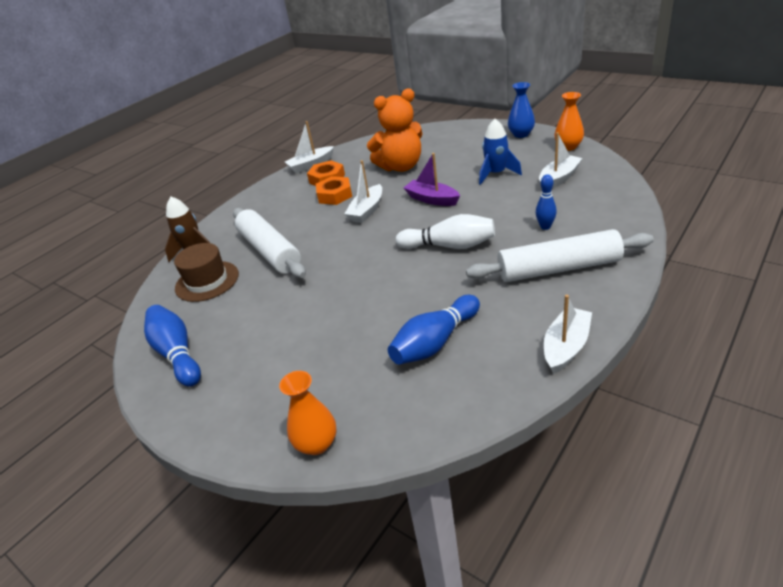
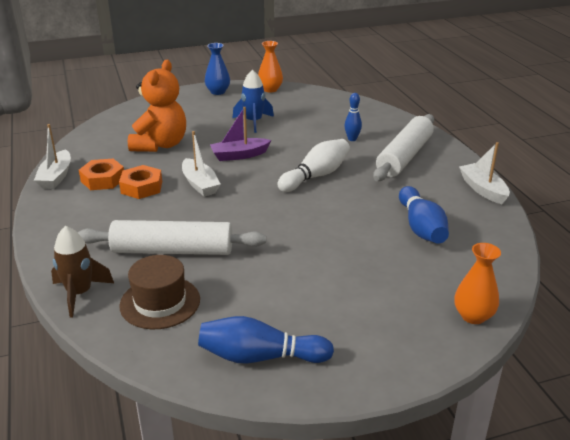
camera: 60 degrees left, 5 degrees down
(559, 178) = (303, 110): white boat -> none

